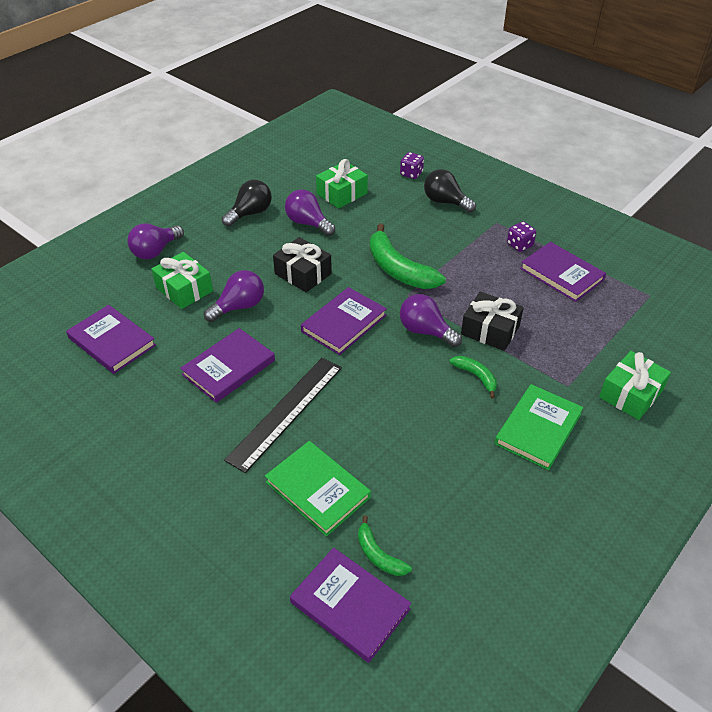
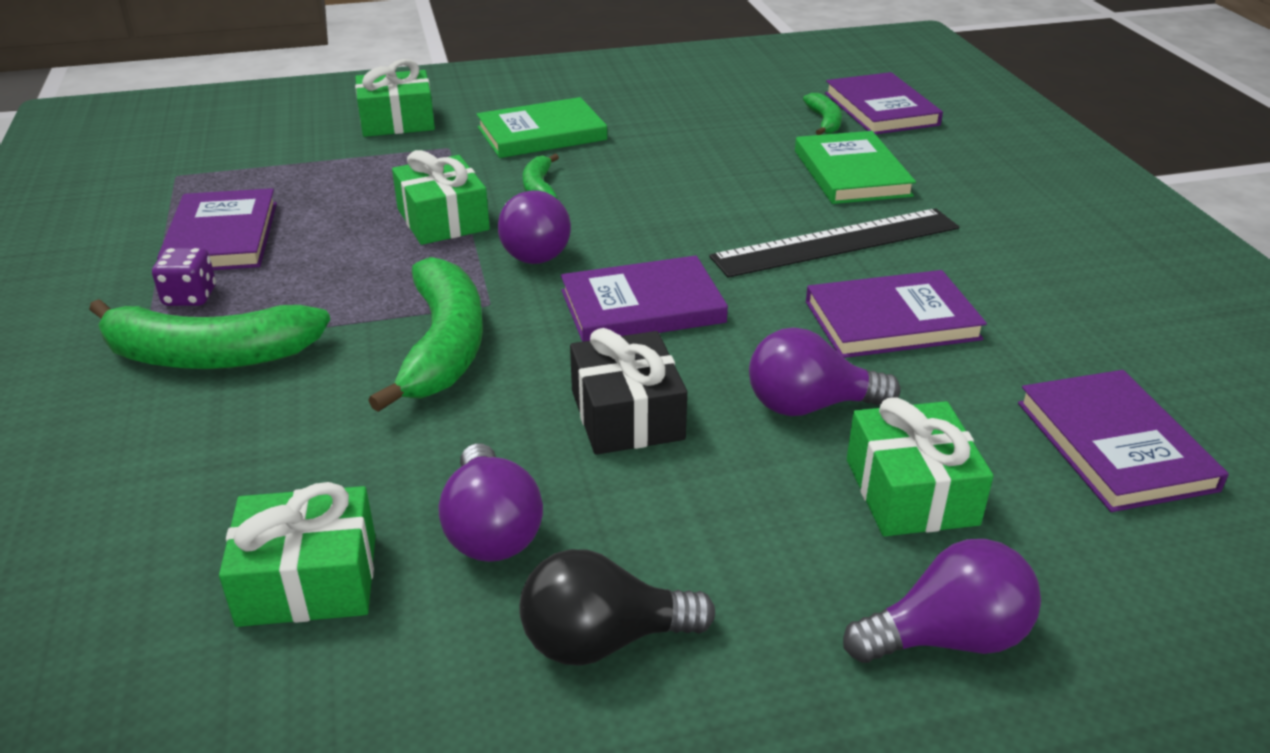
camera: 145 degrees left, 10 degrees down
(411, 174) = (68, 552): purple dice -> none
(445, 202) = (143, 435): black light bulb -> none
(472, 230) = (208, 355): none -> green banana
(490, 330) = (442, 219): black gift -> green gift

